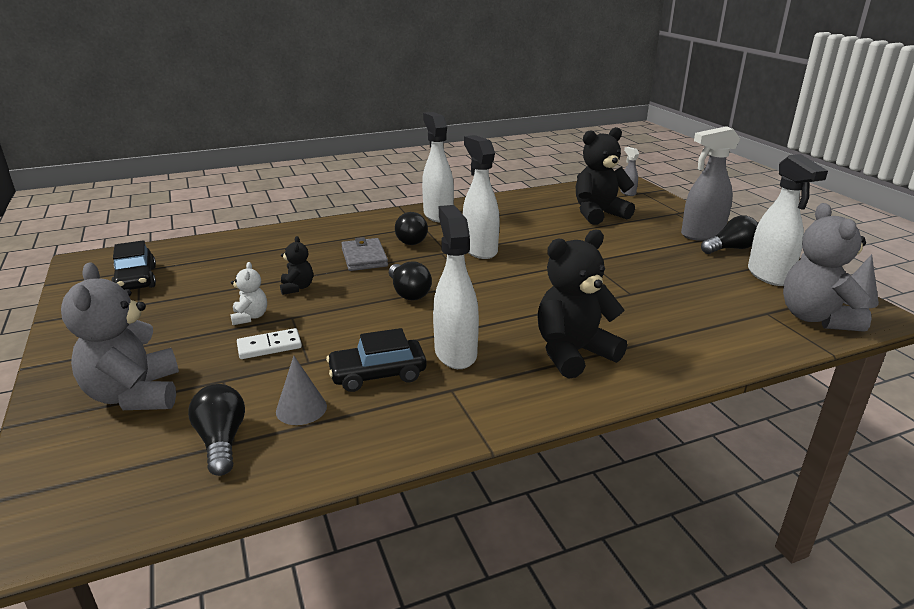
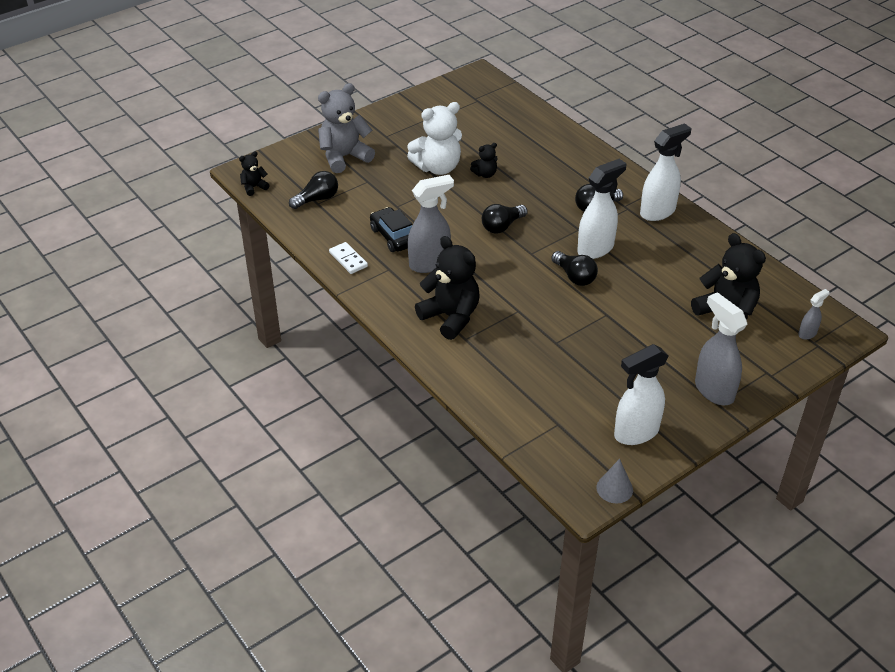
camera: 75 degrees right, 15 degrees up
(104, 527) = (254, 187): none -> black teddy bear
(136, 279) = (464, 105): black car -> none
(250, 317) = (438, 167): white teddy bear -> white teddy bear, size x2.03
(269, 346) = (407, 186): white domino -> white domino (348, 259)
(301, 408) = (351, 217): grey cone -> none
(364, 257) = (548, 191): grey wallet -> none
(455, 353) = (430, 263): white spray bottle -> grey spray bottle
(730, 249) = (688, 410): black light bulb -> black light bulb (574, 276)
(816, 318) = (562, 454): grey teddy bear -> none

